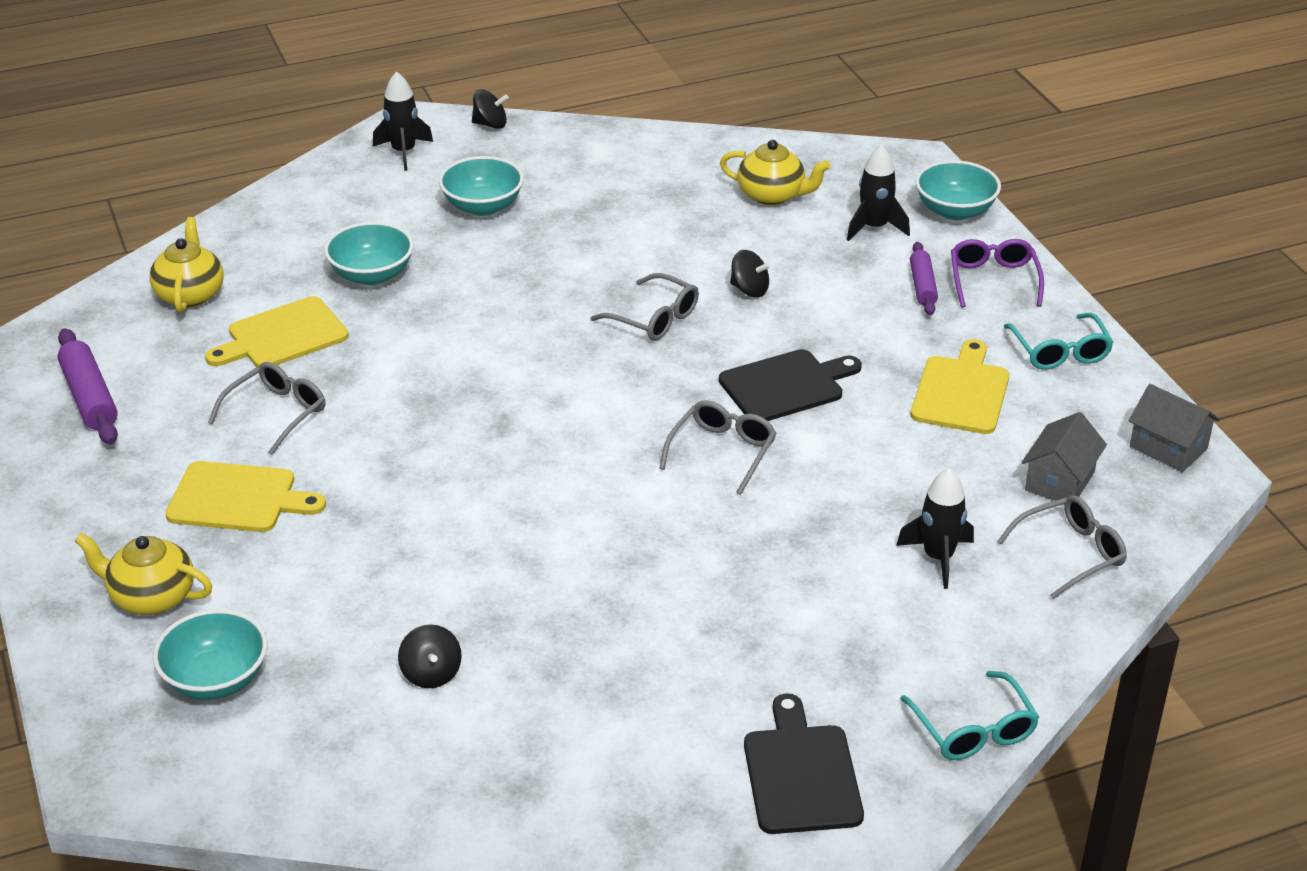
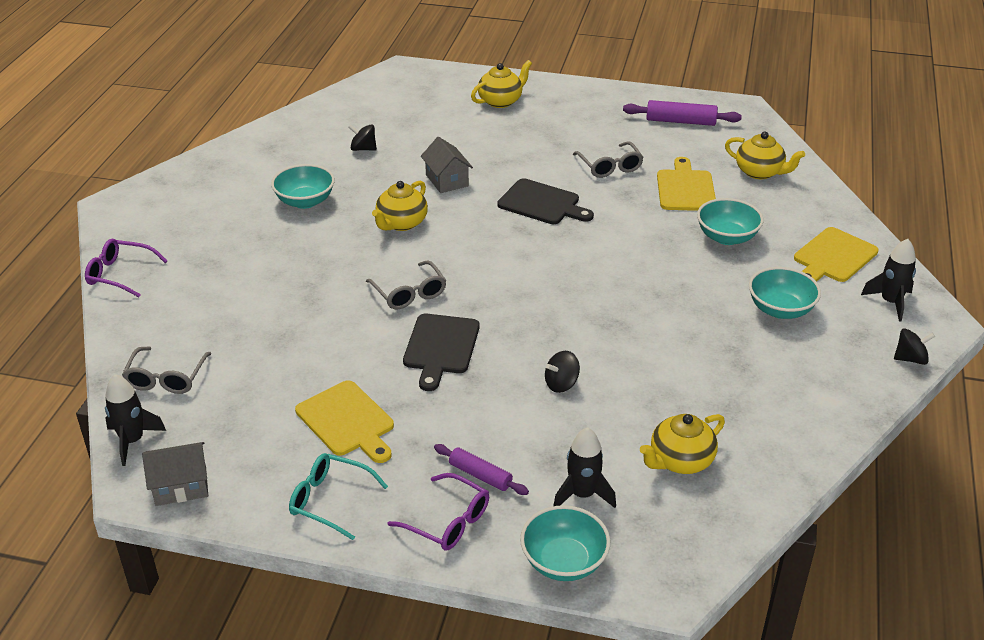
camera: 125 degrees right, 0 degrees up
(216, 679) = (428, 102): turquoise bowl -> turquoise bowl (305, 201)
(238, 498) = (548, 138): yellow cutting board -> yellow cutting board (833, 257)
(490, 124) = (910, 359): black spinning top -> black spinning top turned 135 degrees counterclockwise
(589, 531) = (401, 223): none -> yellow teapot
(654, 318) = (569, 326): grey glasses -> none
(801, 774) = (173, 215): black cutting board -> black cutting board (542, 203)
(938, 558) = (231, 326): black rocket -> black rocket (132, 441)
(973, 730) = (120, 274): turquoise glasses -> purple glasses
(1059, 481) = (220, 413): grey house -> grey house (447, 180)

